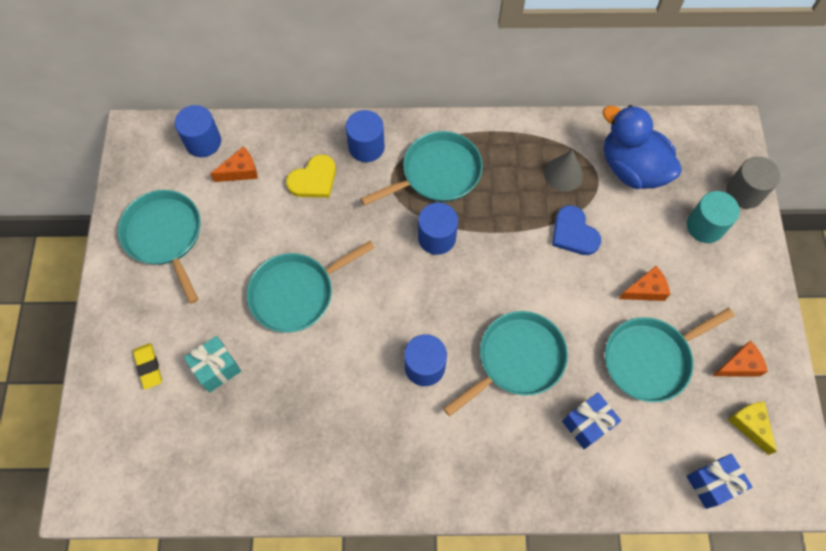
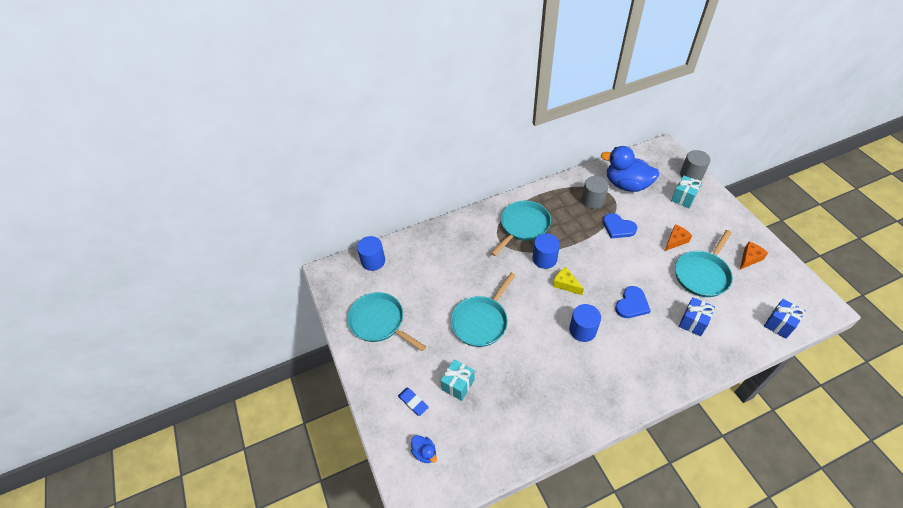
camera: 20 degrees left, 15 degrees down
(127, 439) = (424, 453): none -> blue duck
(148, 367) = (413, 402): yellow eraser -> blue eraser
(240, 171) = (406, 268): orange cheese -> none
(313, 179) = (453, 256): yellow heart -> none
(366, 147) = (473, 227): blue cylinder -> none
(517, 359) = (632, 304): turquoise pan -> blue heart
(563, 174) = (592, 200): grey cone -> grey cylinder
(705, 226) = (683, 198): turquoise cylinder -> turquoise gift
(750, 425) = (776, 286): yellow cheese -> yellow cheese (565, 284)

